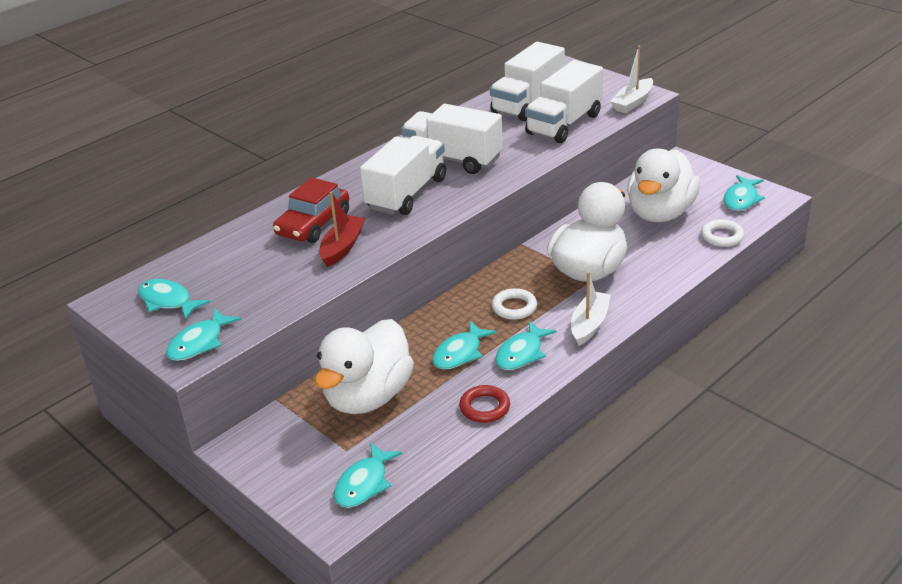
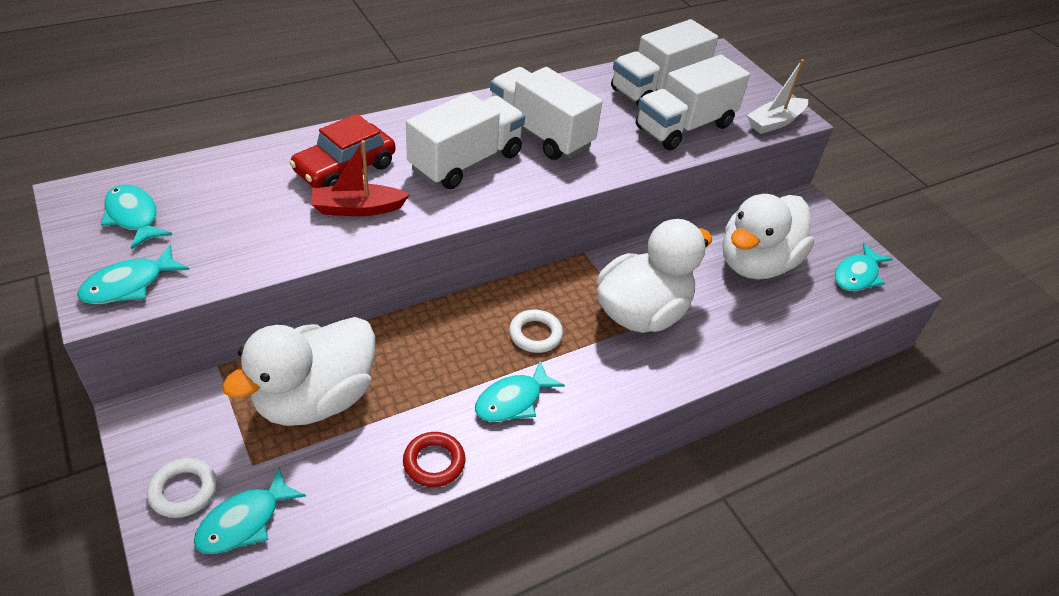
camera: 10 degrees right, 10 degrees up
(342, 247) = (357, 208): red boat -> red boat turned 135 degrees counterclockwise
(460, 353) = (445, 375): turquoise fish -> none
(589, 324) = (608, 387): white boat -> none
(722, 236) = (814, 318): white ring -> white ring (183, 490)

